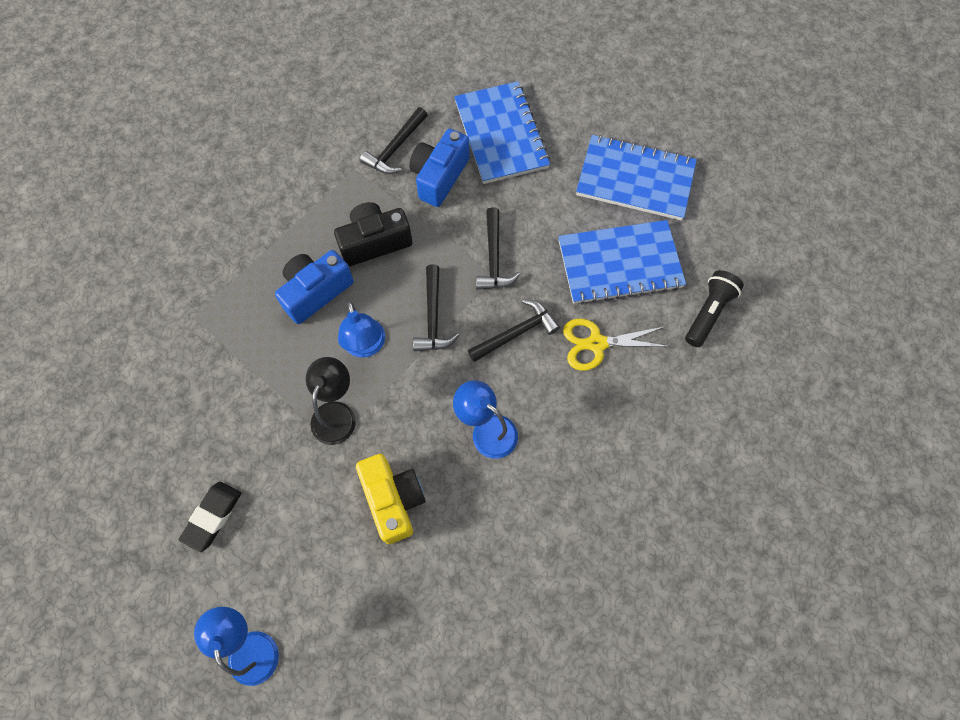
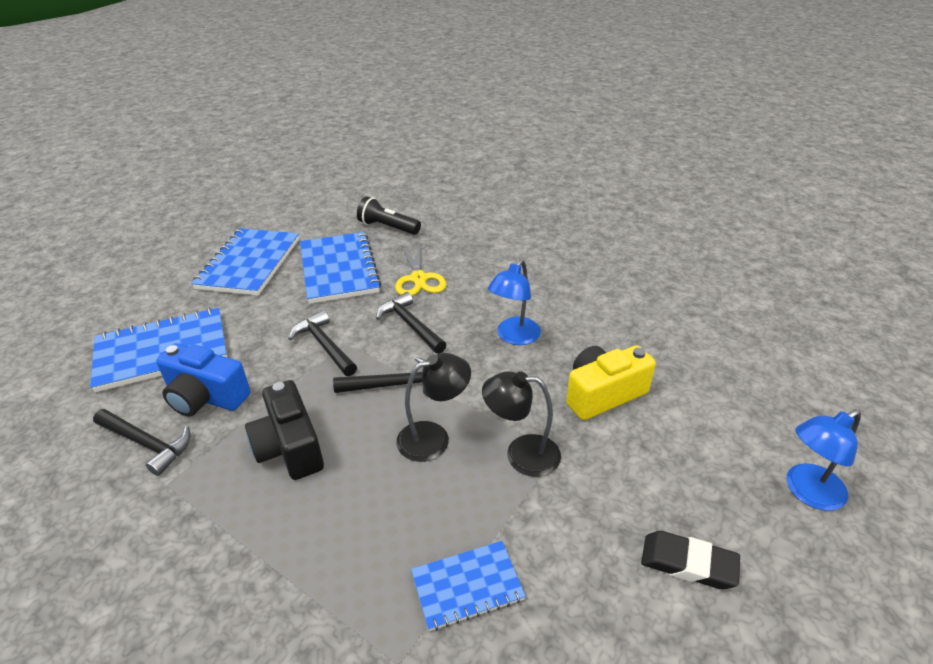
camera: 95 degrees left, 30 degrees down
(232, 360) = (467, 586): none -> blue notebook
(316, 292) = (358, 500): blue camera -> none
(366, 346) = (434, 437): blue lamp -> black lamp
(494, 258) = (324, 345): black hammer -> black hammer turned 120 degrees counterclockwise

